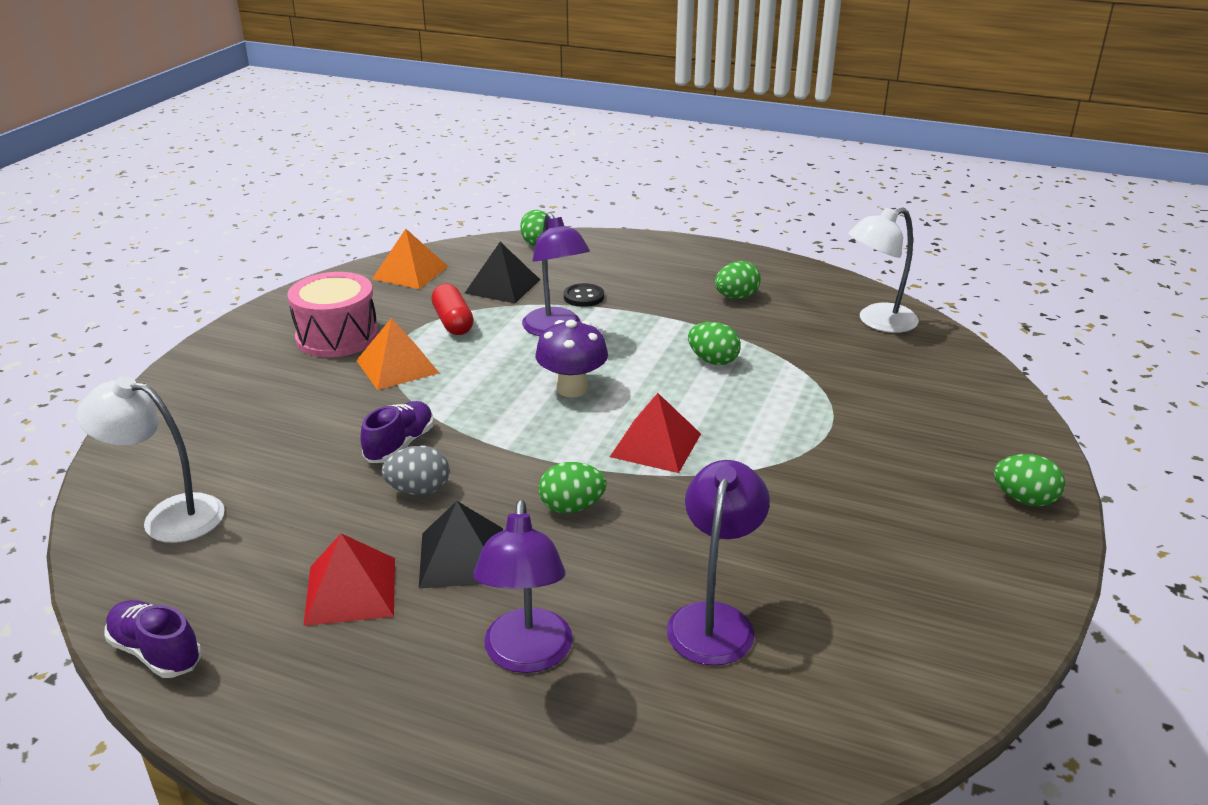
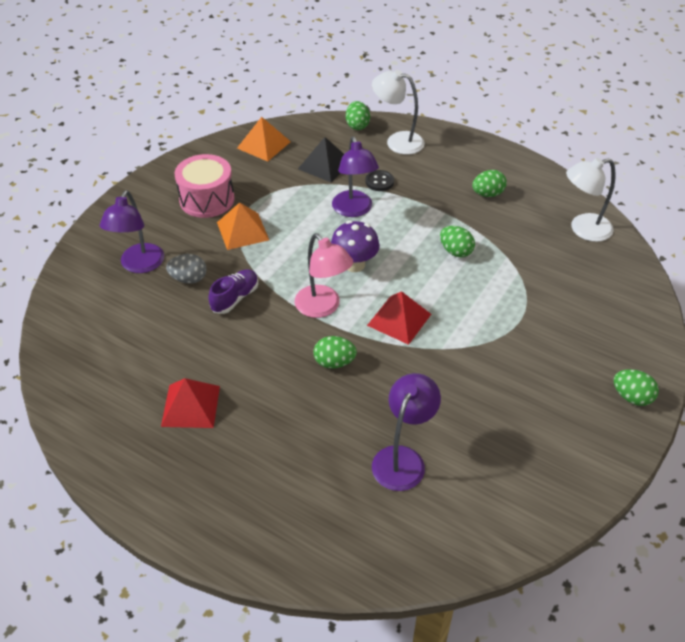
camera: 10 degrees right, 15 degrees up
(156, 652) = (77, 432): purple shoe -> none
(169, 516) = (90, 335): white lamp -> white lamp (397, 141)
(419, 490) = (241, 336): grey egg -> grey egg (188, 279)
(453, 322) = (285, 195): red capsule -> none
(462, 557) = (260, 391): black pyramid -> none
(527, 656) = (286, 467): purple lamp -> purple lamp (139, 265)
(538, 442) = (323, 307): none -> pink lamp

